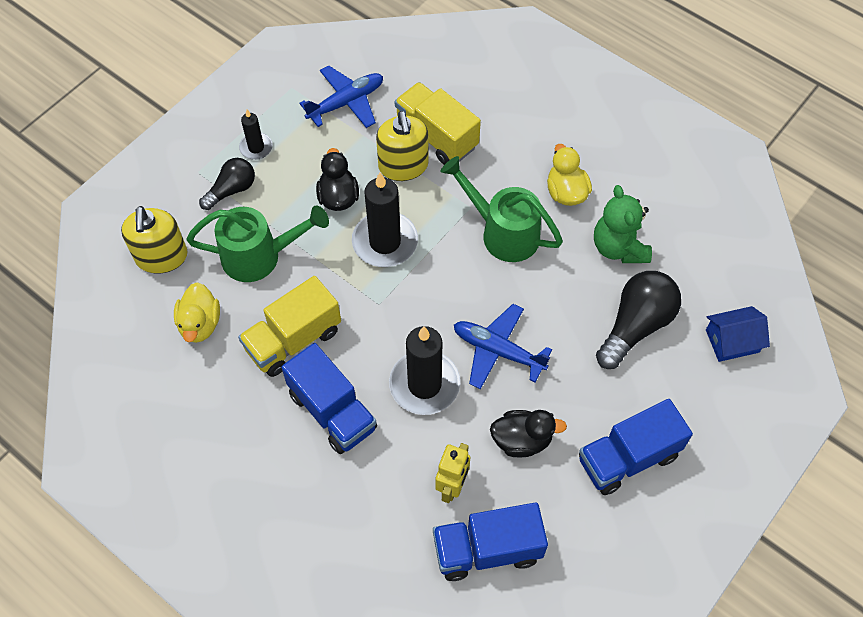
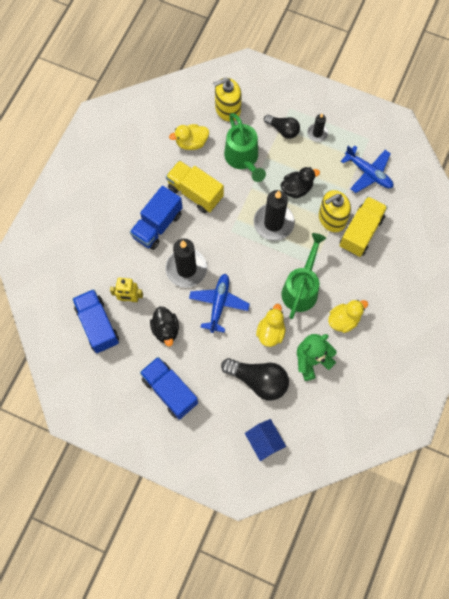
camera: 75 degrees right, 10 degrees up
(562, 290) = (270, 332): none -> yellow duck

